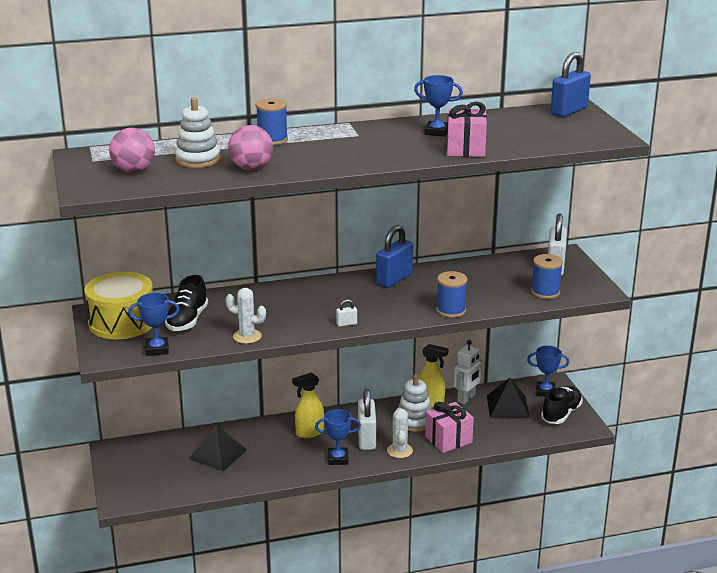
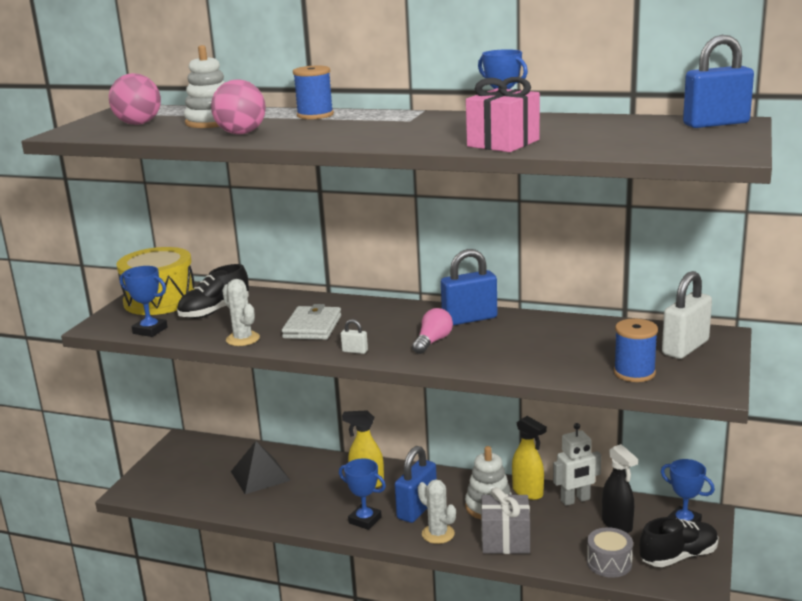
camera: 35 degrees right, 5 degrees down
(287, 313) = (312, 327): none -> white wallet
(366, 439) = (417, 509): white padlock -> blue padlock
(392, 303) = (433, 341): none -> pink light bulb
(399, 451) = (438, 534): white cactus -> white cactus turned 75 degrees counterclockwise
(448, 439) = (505, 540): pink gift -> grey gift
(451, 310) = (487, 365): blue spool -> none
(507, 406) = (617, 525): black pyramid -> black spray bottle
(525, 432) = (609, 563): none -> grey drum

